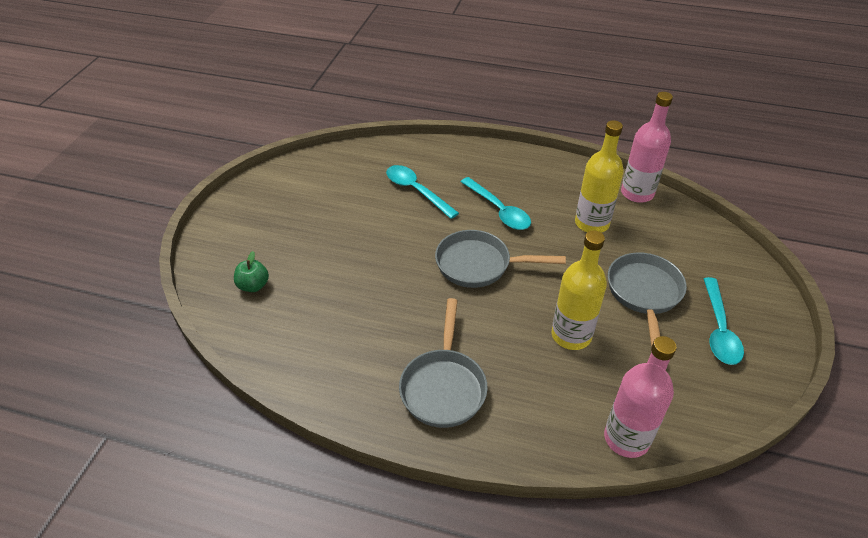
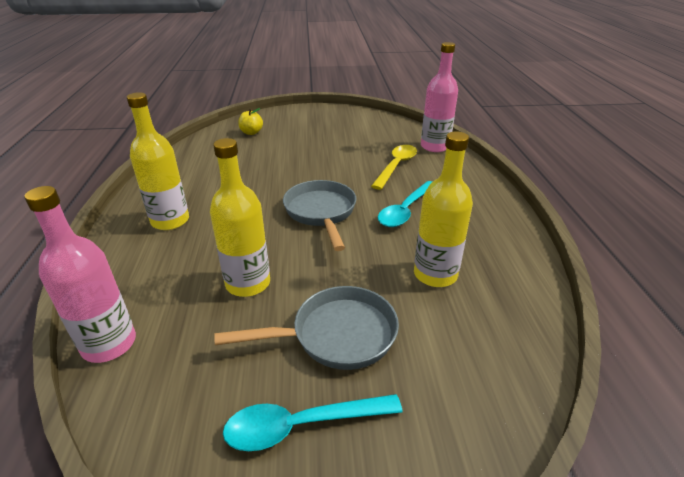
camera: 70 degrees right, 10 degrees down
(253, 286) = (251, 132): green apple -> yellow apple
(416, 191) = (396, 166): turquoise spoon -> yellow spoon
(443, 386) = (170, 221): grey pan -> yellow bottle
(637, 193) = (529, 307): pink bottle -> pink bottle (434, 146)

